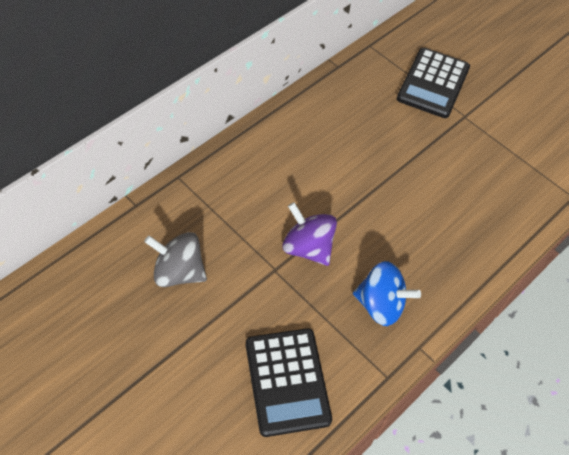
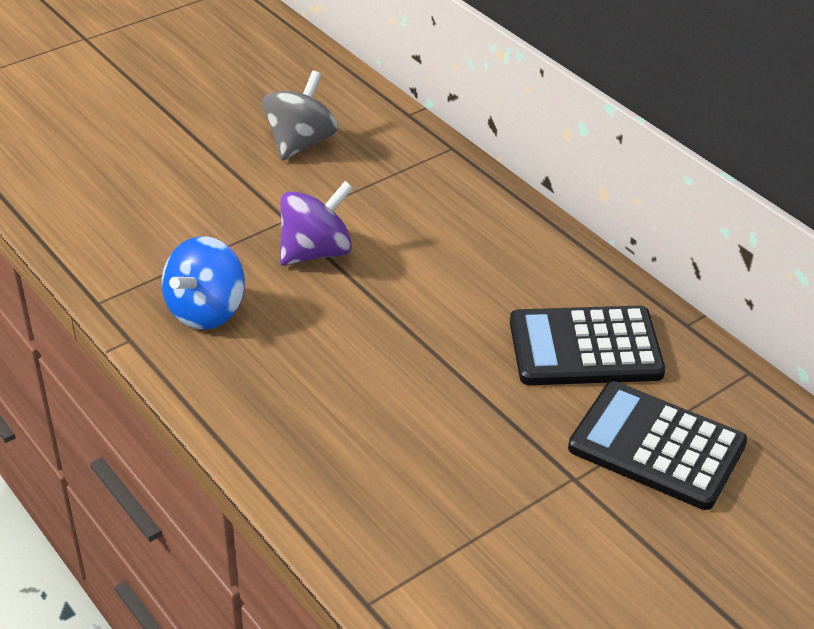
camera: 100 degrees right, 15 degrees down
(287, 381) = (124, 216): black calculator -> black calculator (585, 348)

